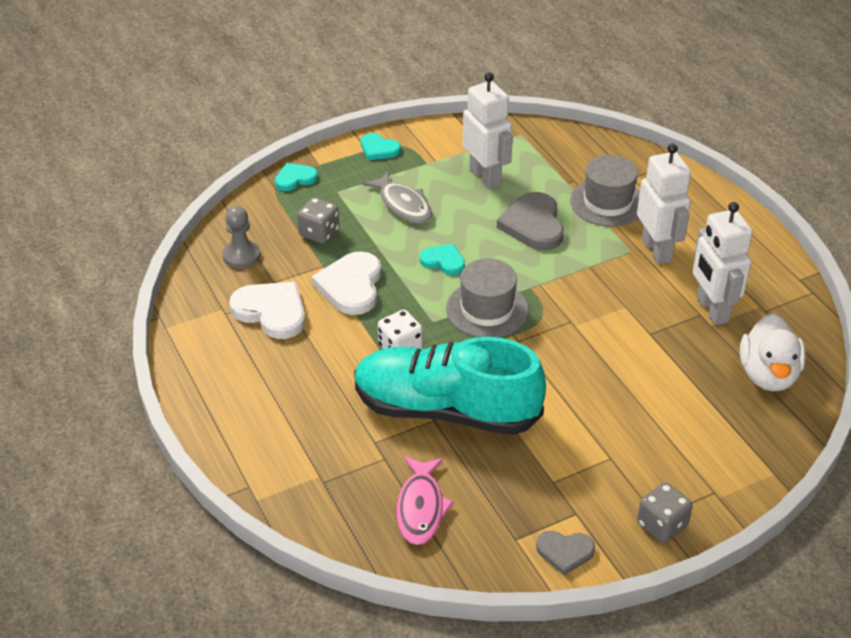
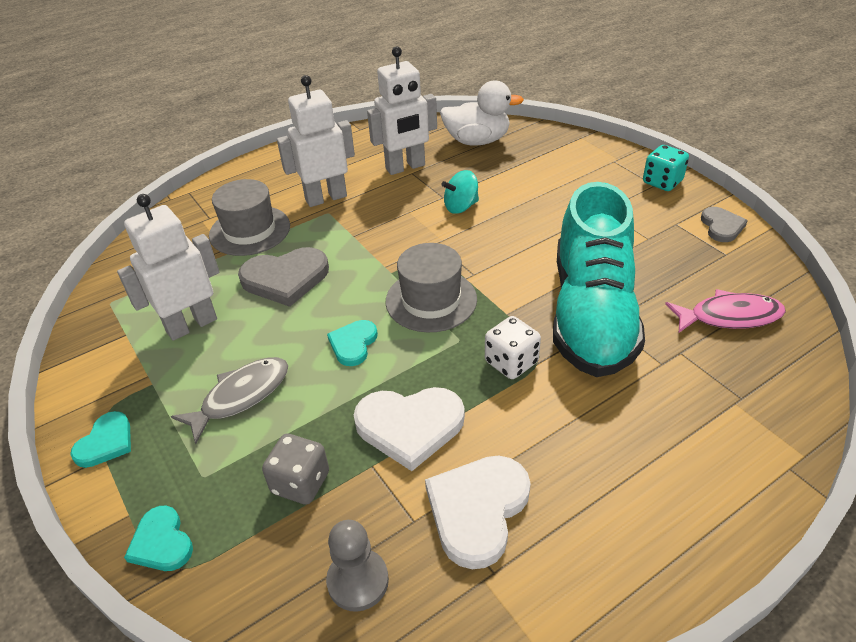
camera: 95 degrees left, 0 degrees up
(630, 345) = (461, 207): none -> turquoise spinning top
(662, 525) = (662, 182): grey dice -> turquoise dice

